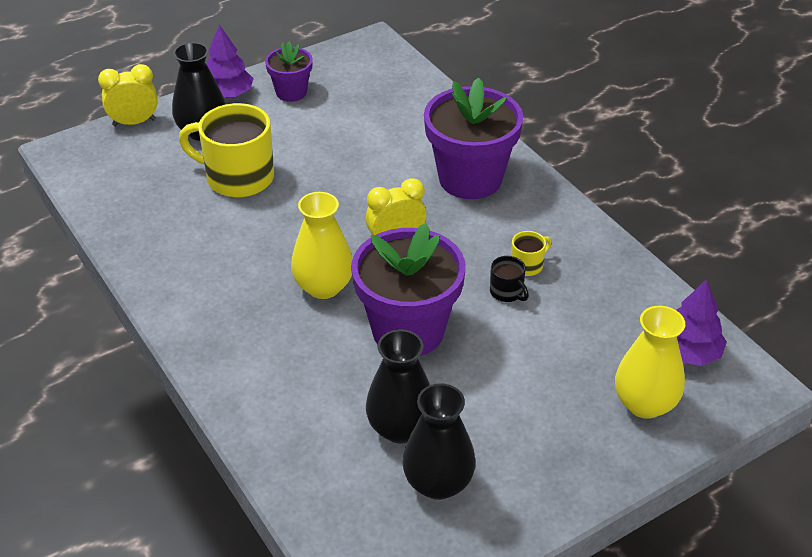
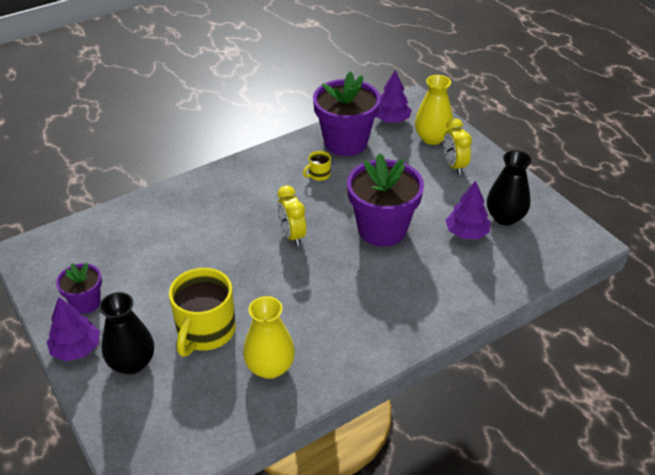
camera: 90 degrees left, 0 degrees up
(134, 122) = (105, 420): yellow clock -> yellow clock (454, 166)
(323, 287) = (340, 272): yellow vase -> yellow vase (270, 367)
(400, 428) = (466, 232): black vase -> purple tree
(470, 179) = (225, 197): purple flower pot -> purple flower pot (345, 142)
(507, 292) = (344, 184): black mug -> none
(527, 265) = (319, 175): yellow mug -> yellow mug turned 90 degrees counterclockwise

